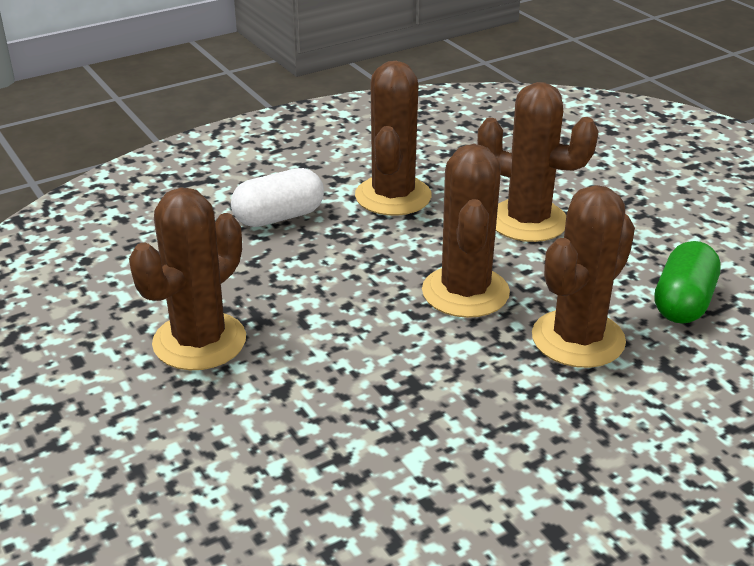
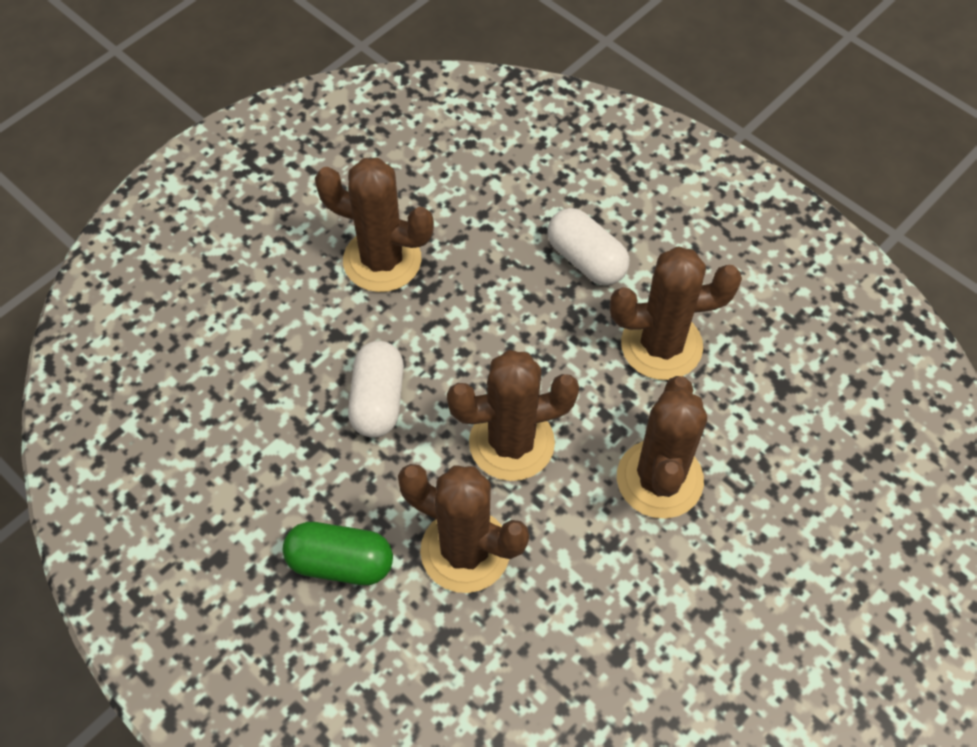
camera: 75 degrees right, 25 degrees up
(382, 371) = (378, 400): none -> white capsule
(683, 302) = (555, 646): green capsule -> green capsule (340, 563)

